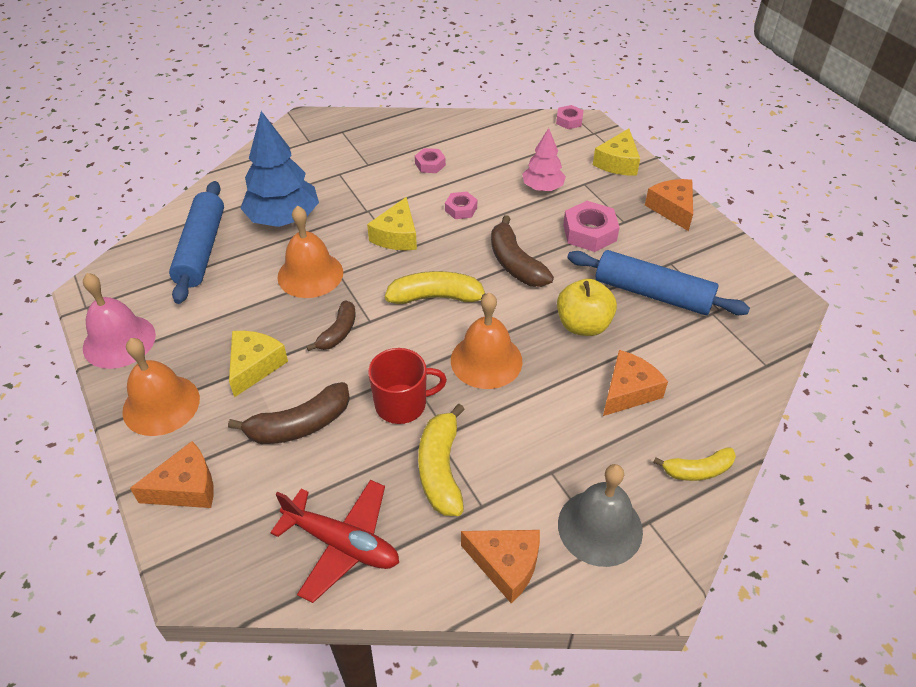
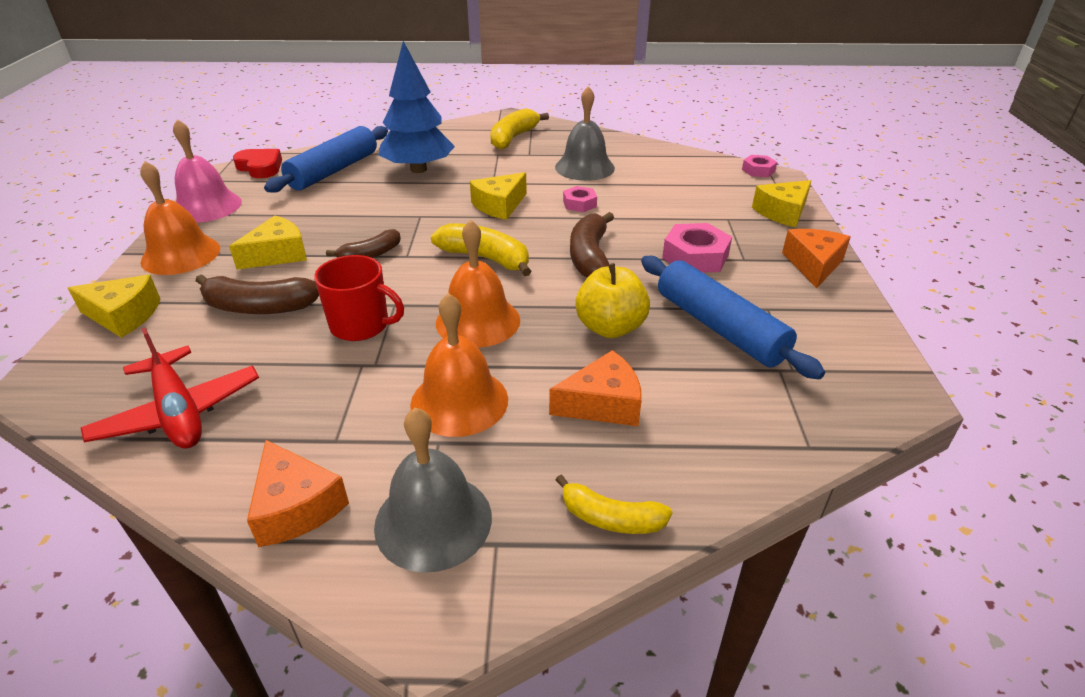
camera: 30 degrees right, 10 degrees down
(119, 272) = (260, 167): none -> red heart
(186, 487) = (123, 316): orange cheese -> yellow cheese
(310, 274) = (396, 209): orange bell -> orange bell (459, 401)
(430, 164) = (584, 167): pink nut -> grey bell
(440, 469) = (334, 391): yellow banana -> yellow banana (513, 138)
(542, 188) = (679, 210): pink tree -> none

